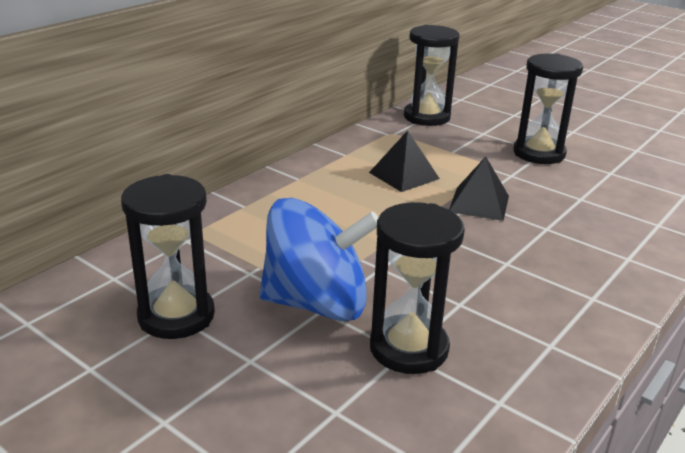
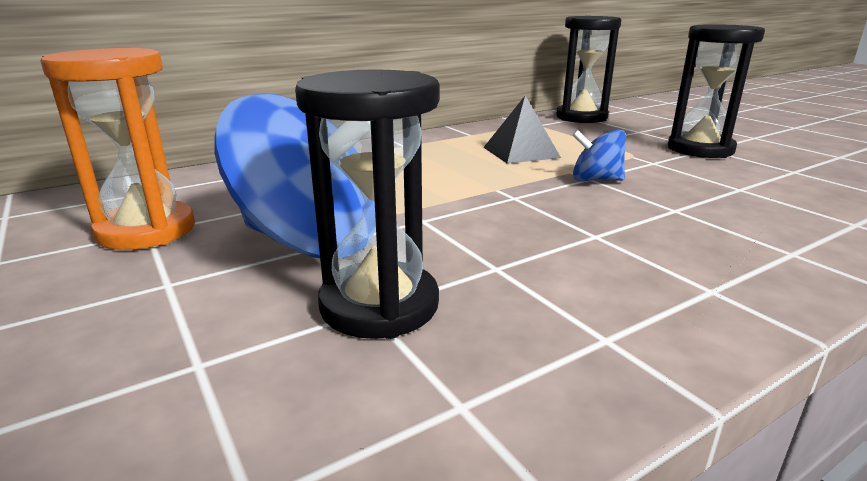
camera: 20 degrees right, 5 degrees down
(176, 316) = (146, 230): black hourglass -> orange hourglass
(479, 203) = (595, 180): black pyramid -> blue spinning top

